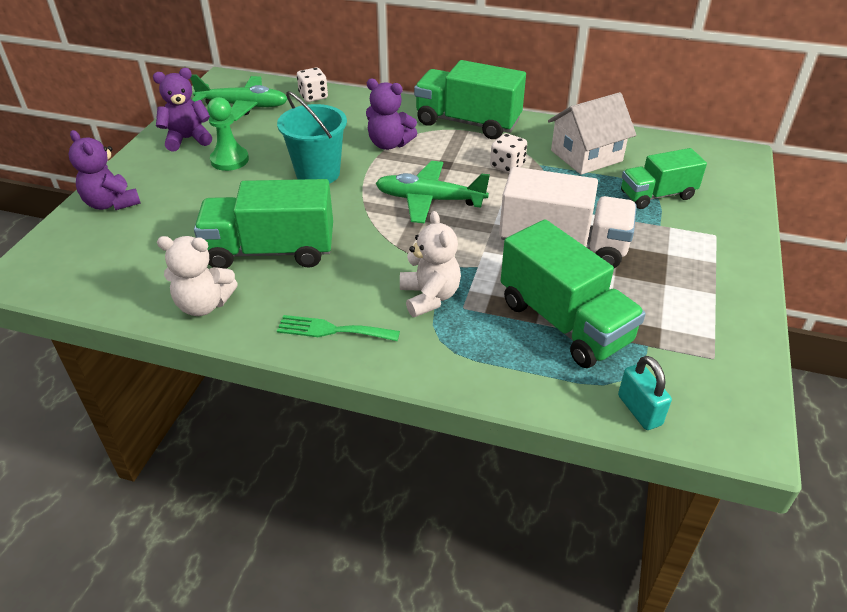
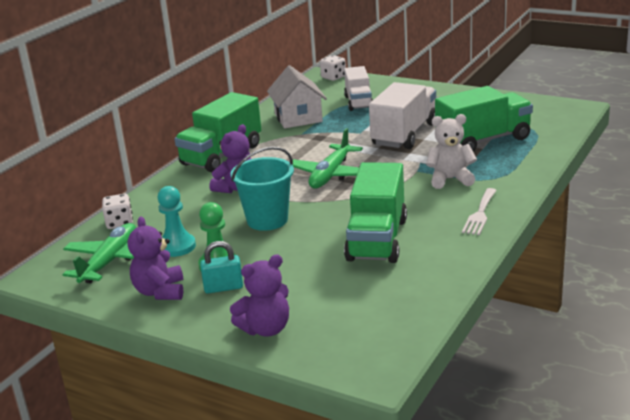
camera: 75 degrees left, 15 degrees down
(204, 305) = (441, 267): white teddy bear -> none
(267, 133) = (177, 246): none -> turquoise pawn
(332, 330) = (480, 214): green fork -> white fork
(507, 166) = (297, 144): white dice -> white dice (333, 77)
(639, 410) = (559, 128): turquoise padlock -> turquoise padlock (223, 287)
(657, 195) = (358, 102): green truck -> white truck

